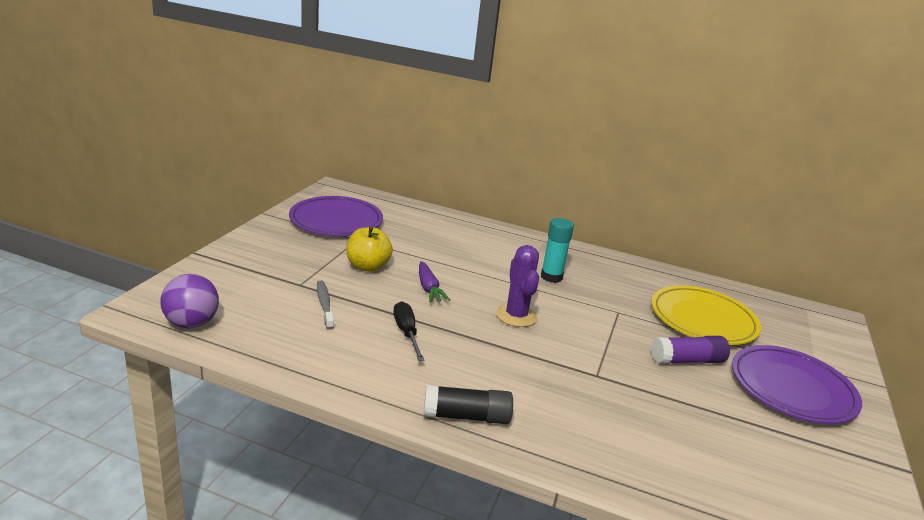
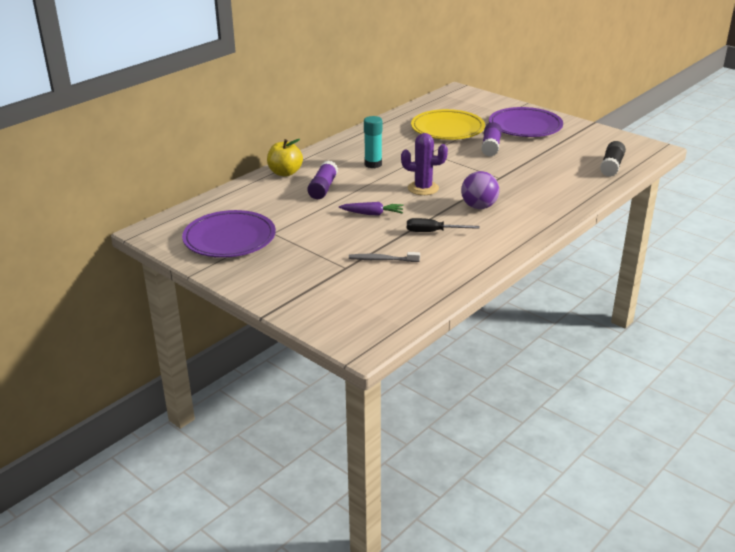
camera: 65 degrees left, 5 degrees up
(191, 323) = (392, 320): purple ball -> purple ball (479, 207)
(367, 267) = (326, 234): yellow apple -> yellow apple (285, 173)
(466, 416) = (532, 226): black glue stick -> black glue stick (611, 166)
(469, 254) = (323, 188): none -> purple glue stick

